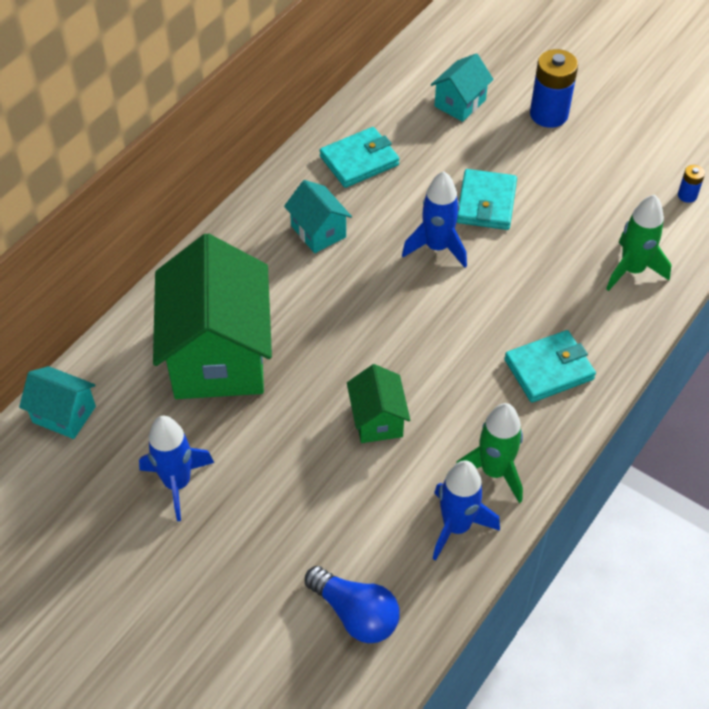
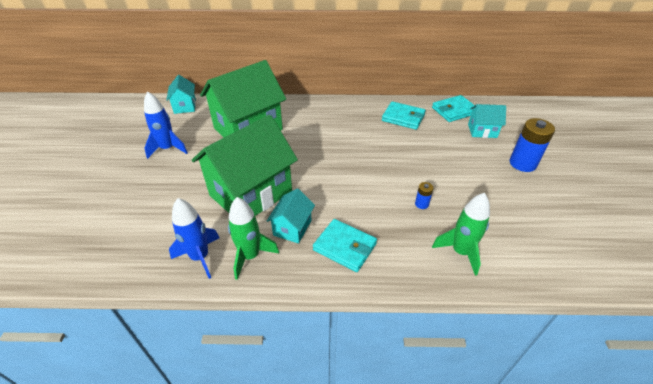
camera: 55 degrees right, 10 degrees down
(318, 231) = (347, 125): turquoise house -> turquoise house (292, 227)
(356, 614) = (118, 242): blue light bulb -> none
(377, 419) = (251, 193): green house -> green house, size x2.13
(437, 247) = (381, 164): blue rocket -> none
(486, 203) = (431, 168): turquoise wallet -> turquoise wallet (454, 111)
(687, 195) = (553, 252): blue battery -> blue battery (421, 204)

